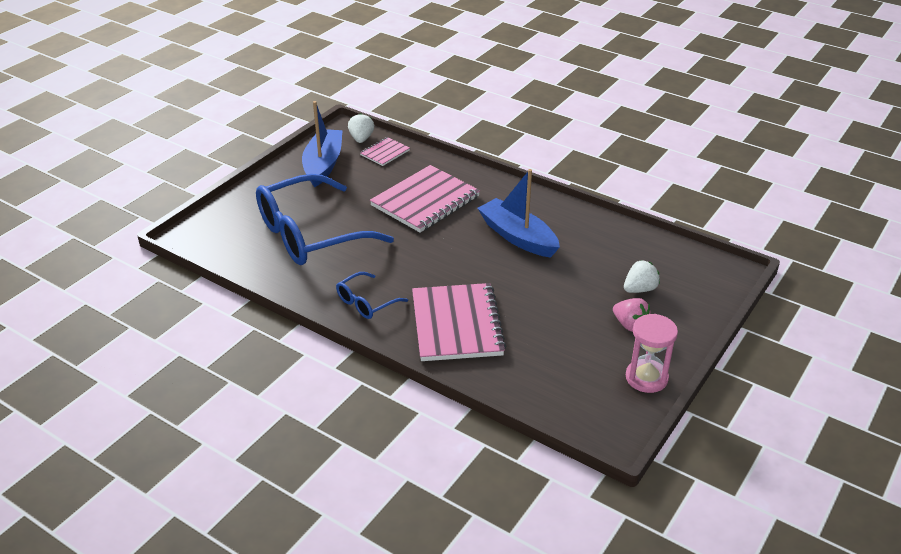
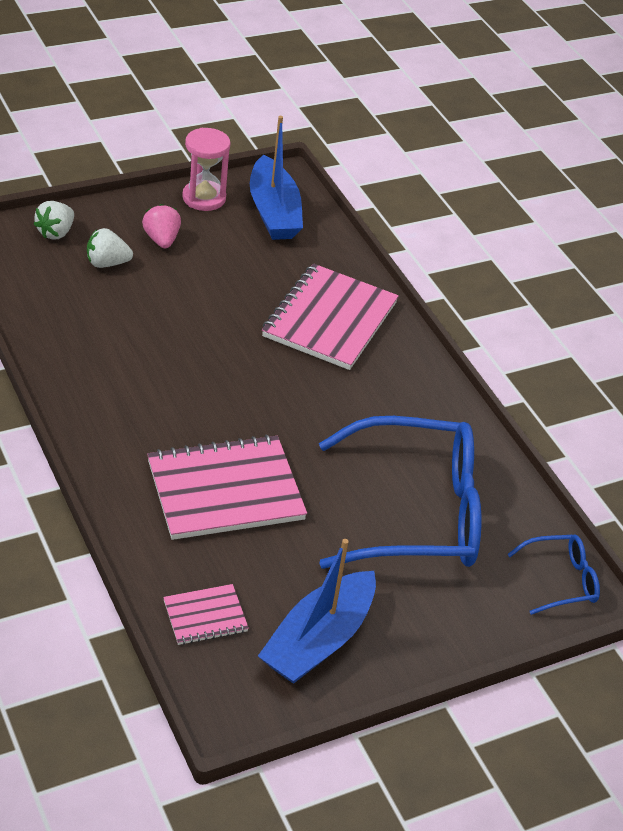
camera: 155 degrees left, 5 degrees up
(361, 139) = (217, 671): white strawberry -> white strawberry (56, 232)
(366, 302) = (406, 387): blue glasses -> blue glasses (560, 580)
(517, 237) = (163, 381): blue boat -> blue boat (273, 212)

